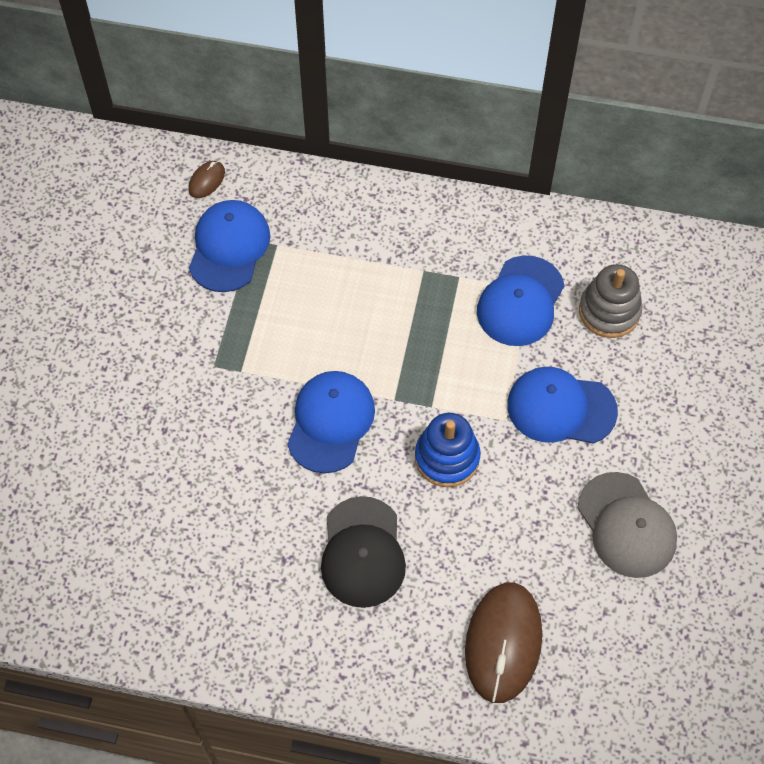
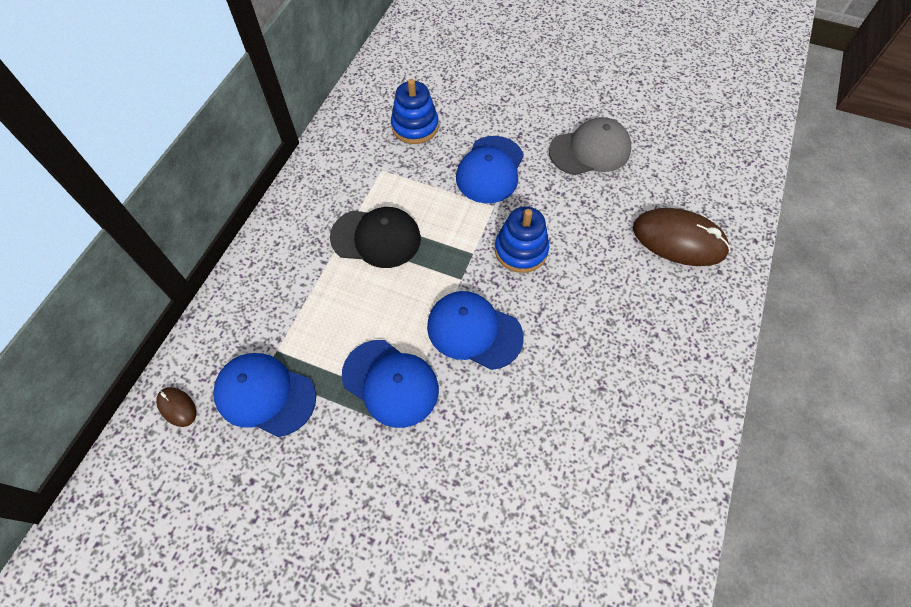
camera: 80 degrees left, 0 degrees up
(362, 552) = (599, 324): black cap -> black cap (376, 238)
(520, 301) = (391, 177): blue cap -> blue cap (390, 383)
(609, 311) = (415, 126): grey stacking toy -> blue stacking toy

